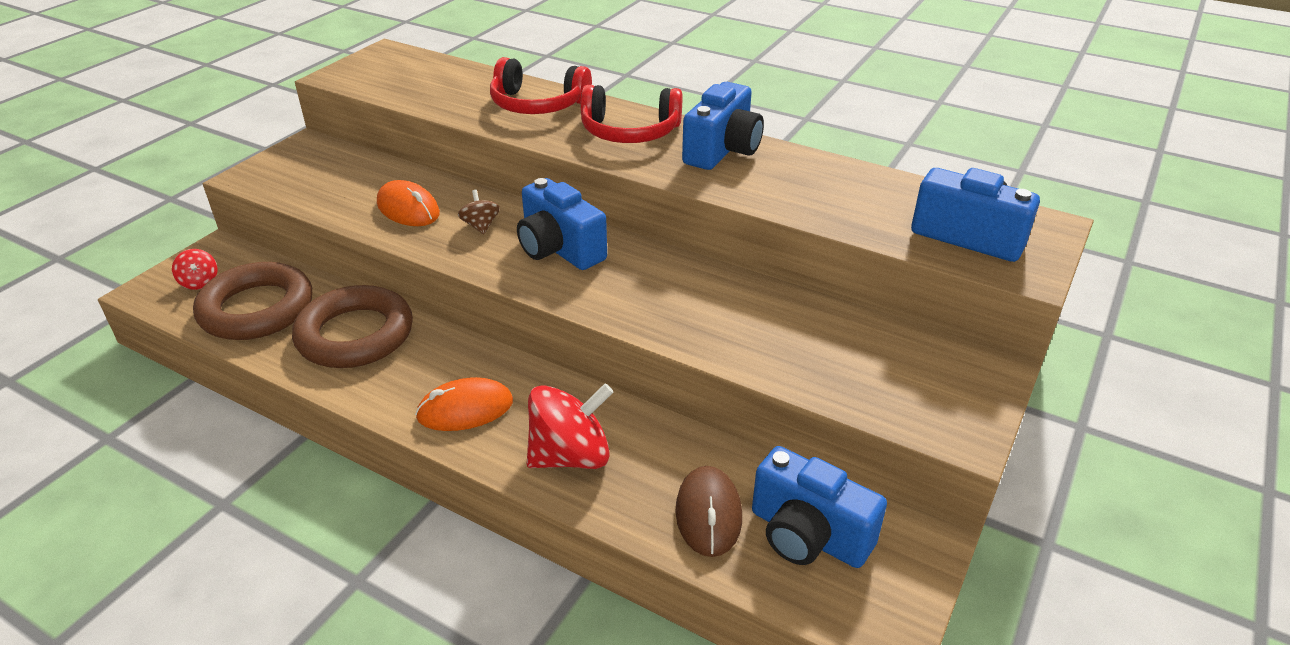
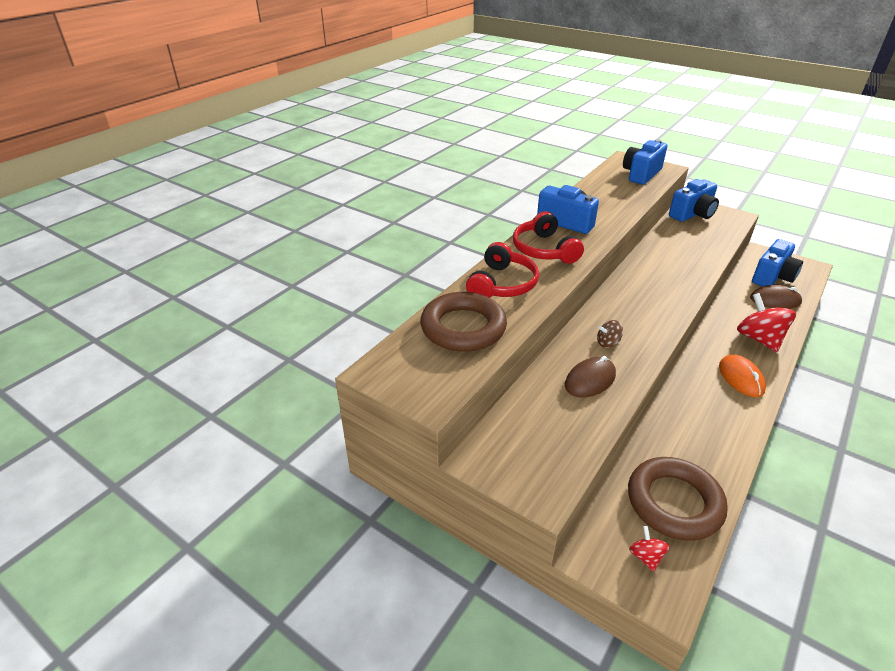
camera: 85 degrees left, 0 degrees up
(199, 282) = (646, 556): red spinning top -> red spinning top turned 75 degrees counterclockwise
(355, 335) = (688, 436): brown ring -> brown ring (463, 328)
(408, 209) = (590, 380): orange mouse -> brown mouse
(559, 249) = (629, 310): blue camera -> blue camera (692, 214)
(630, 131) = (544, 250): red headphones -> red headphones turned 150 degrees clockwise

